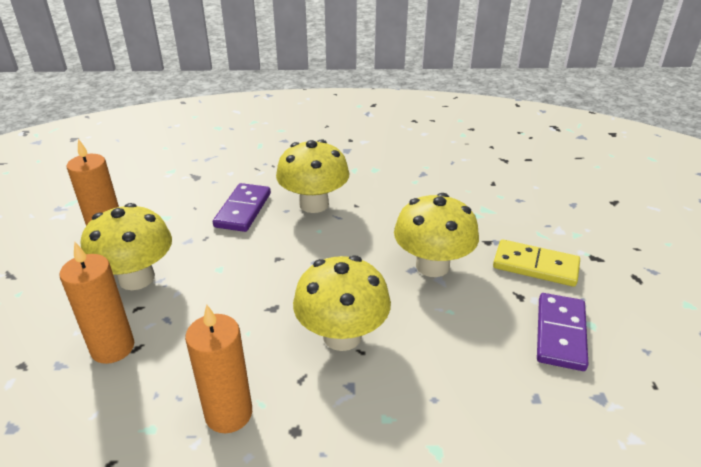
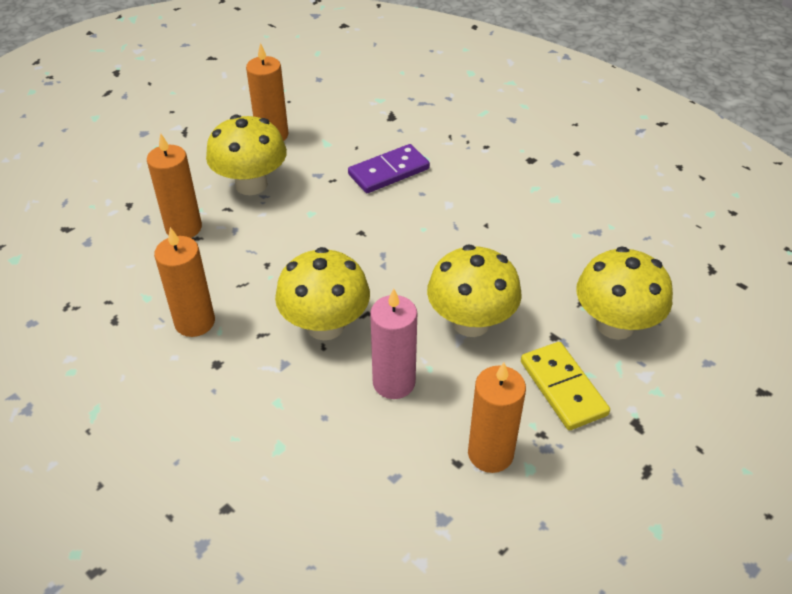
camera: 45 degrees right, 10 degrees up
(314, 204) = (451, 201): yellow mushroom -> yellow mushroom (615, 325)
(443, 337) = (394, 382): none -> pink candle
(560, 334) = (490, 453): purple domino -> orange candle

